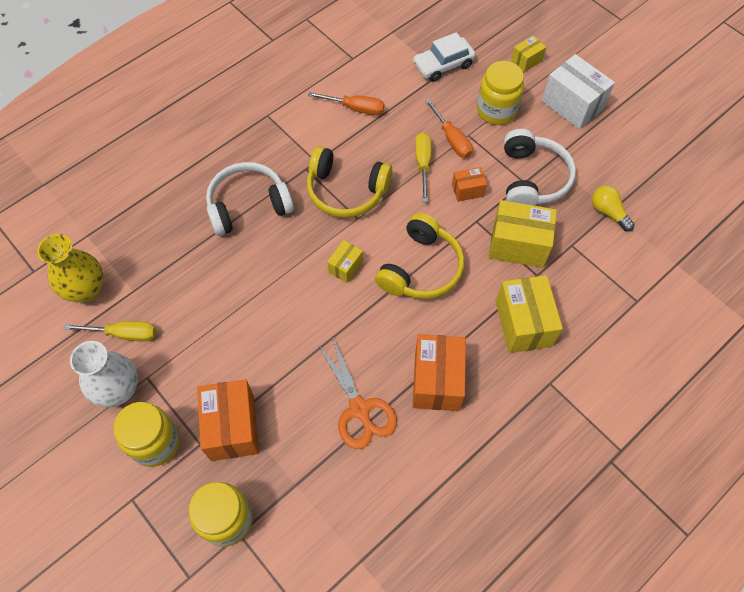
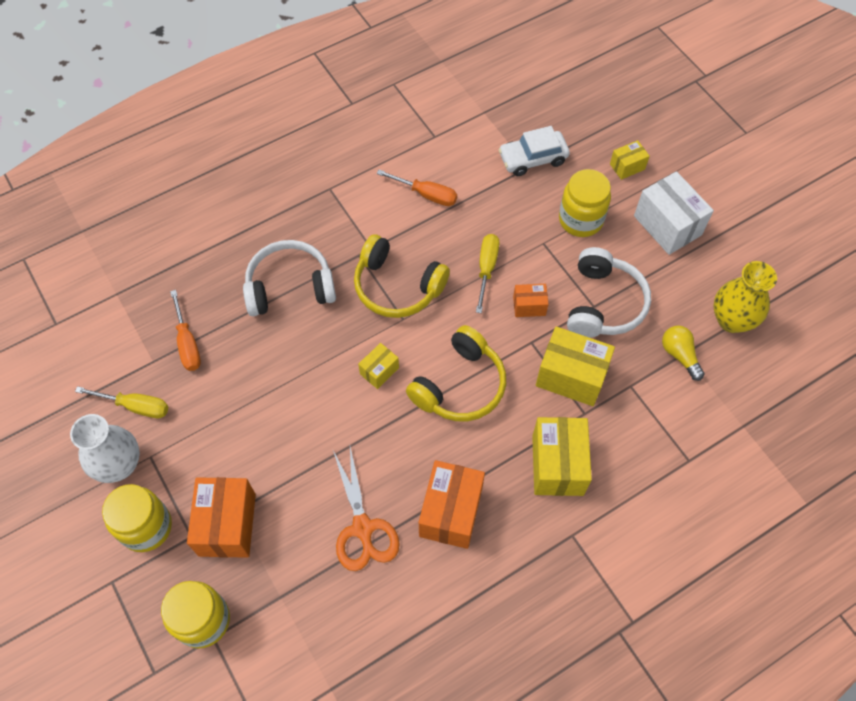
camera: 10 degrees right, 0 degrees up
(86, 290) = (106, 352): yellow vase -> yellow vase (731, 320)
(452, 139) = (524, 245): orange screwdriver -> orange screwdriver (187, 343)

